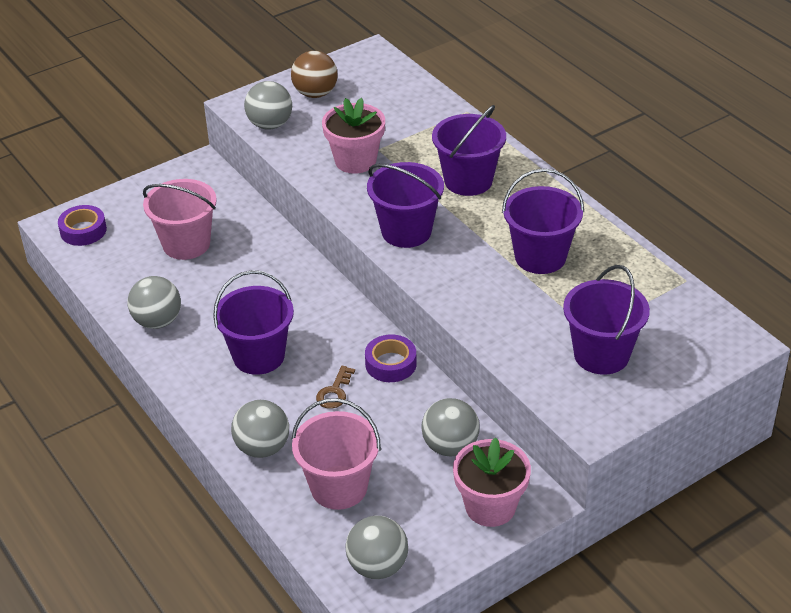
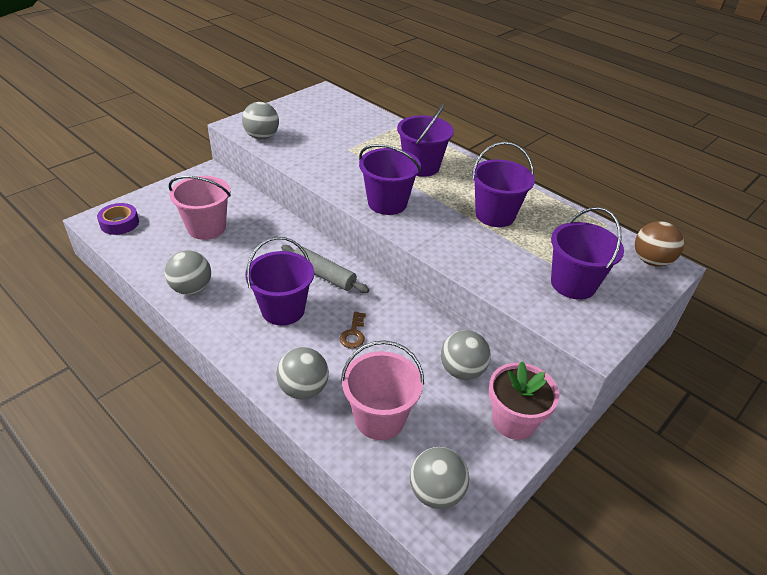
camera: 15 degrees left, 0 degrees up
(315, 93) = (291, 116): brown ball -> brown ball (651, 261)
(317, 317) = (323, 275): none -> grey rolling pin
(355, 161) = (333, 157): pink flower pot -> none
(391, 364) = (392, 307): purple tape -> none

